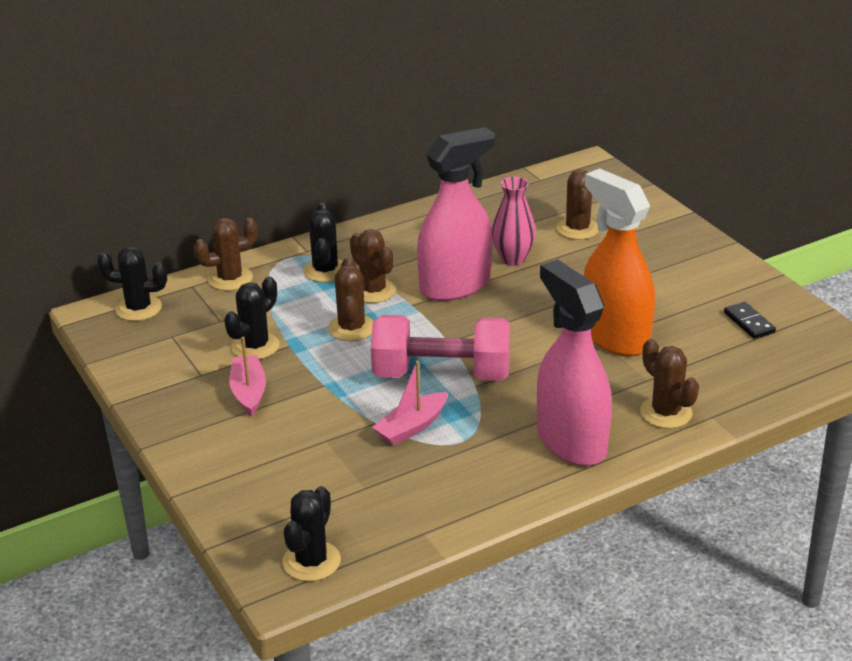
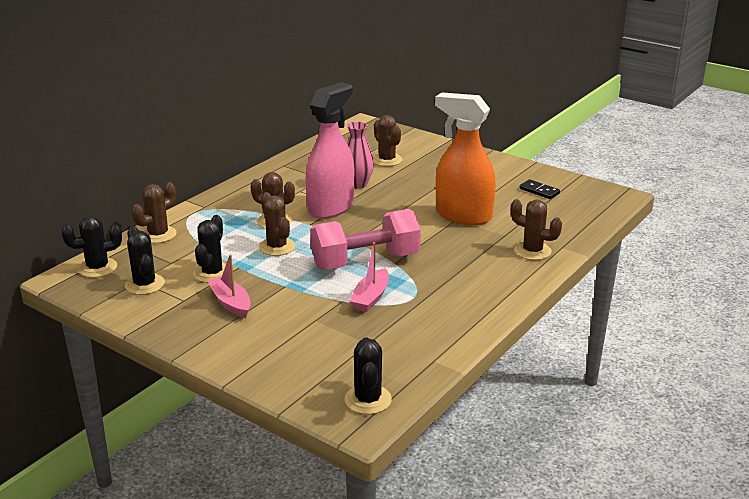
camera: 25 degrees left, 5 degrees down
(325, 270) = (228, 216): black cactus -> black cactus (145, 284)
(571, 442) = (486, 281): pink spray bottle -> none

